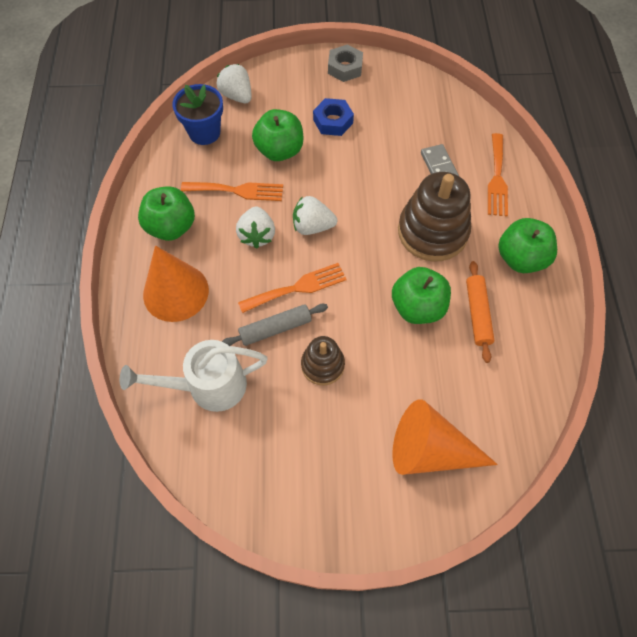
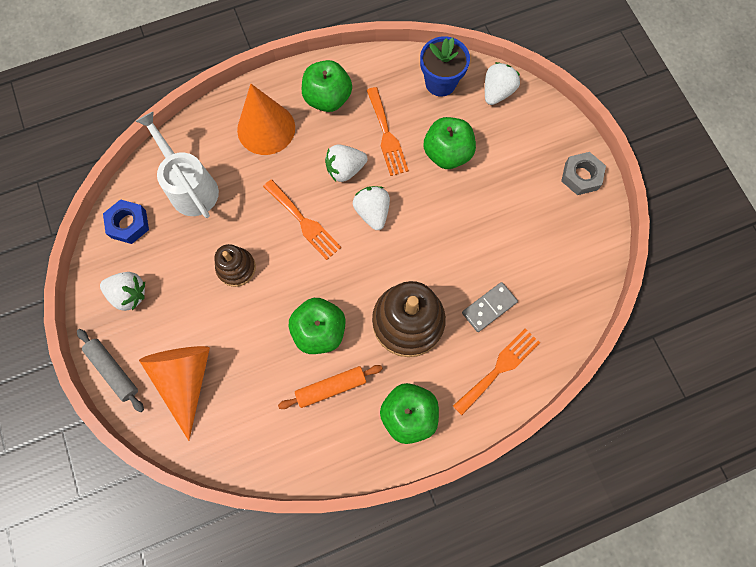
camera: 70 degrees right, 10 degrees up
(275, 328) = (258, 218): grey rolling pin -> grey rolling pin (113, 371)
(310, 487) = (129, 294): none -> white strawberry
(333, 121) = (504, 188): blue nut -> blue nut (128, 224)
(497, 179) = (499, 368): orange fork -> orange fork turned 150 degrees clockwise

